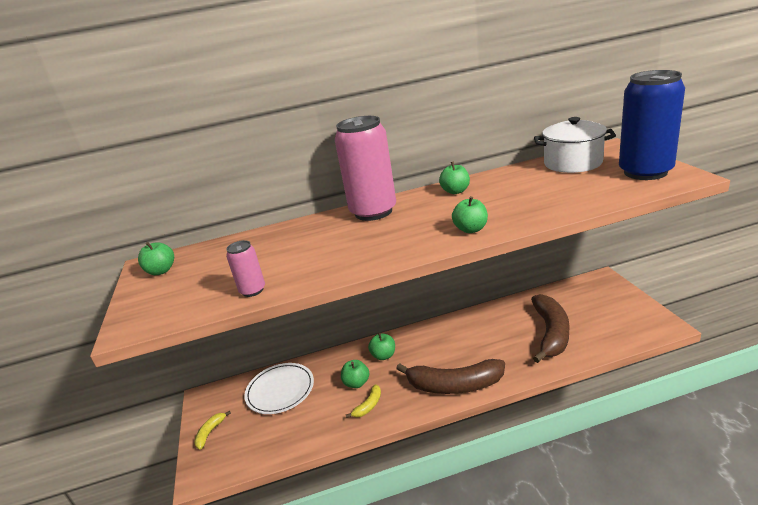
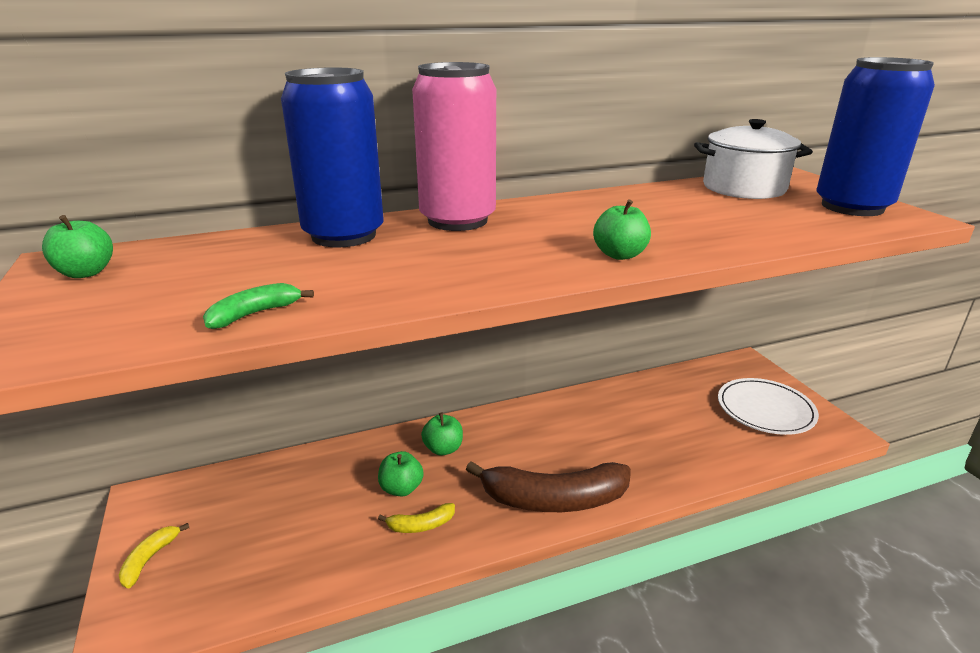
camera: 10 degrees left, 0 degrees up
(252, 290) = (255, 314): pink can -> green banana
(280, 390) = (276, 494): white plate -> white plate (765, 409)
(303, 231) = (344, 235): none -> blue can
(368, 406) = (421, 525): yellow banana -> yellow banana turned 45 degrees clockwise
(455, 191) = (581, 206): green apple -> none
(551, 333) = (687, 431): brown banana -> none

